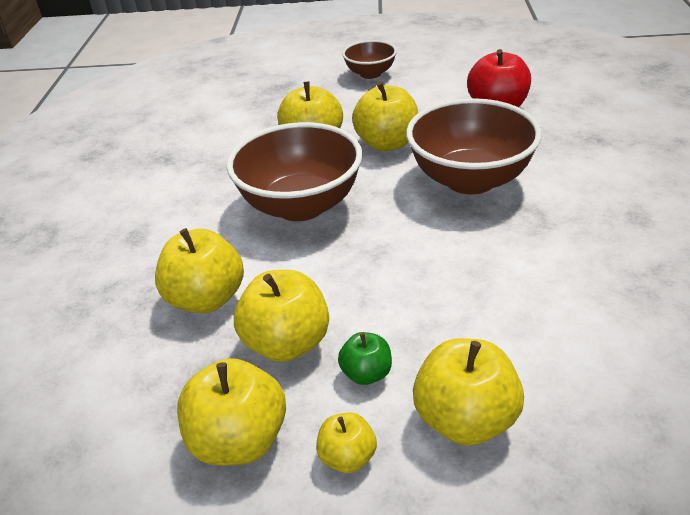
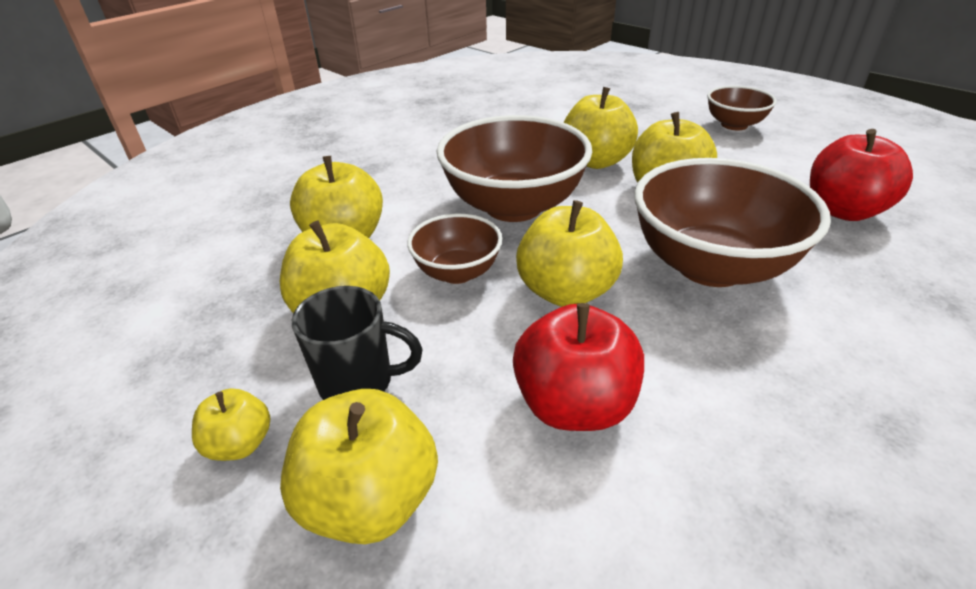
camera: 40 degrees right, 0 degrees up
(239, 440) = (205, 363): yellow apple -> yellow apple (566, 291)
(327, 271) = (457, 272): none -> brown bowl
(366, 373) = (359, 382): green apple -> black mug
(499, 300) = (574, 404): none -> red apple

